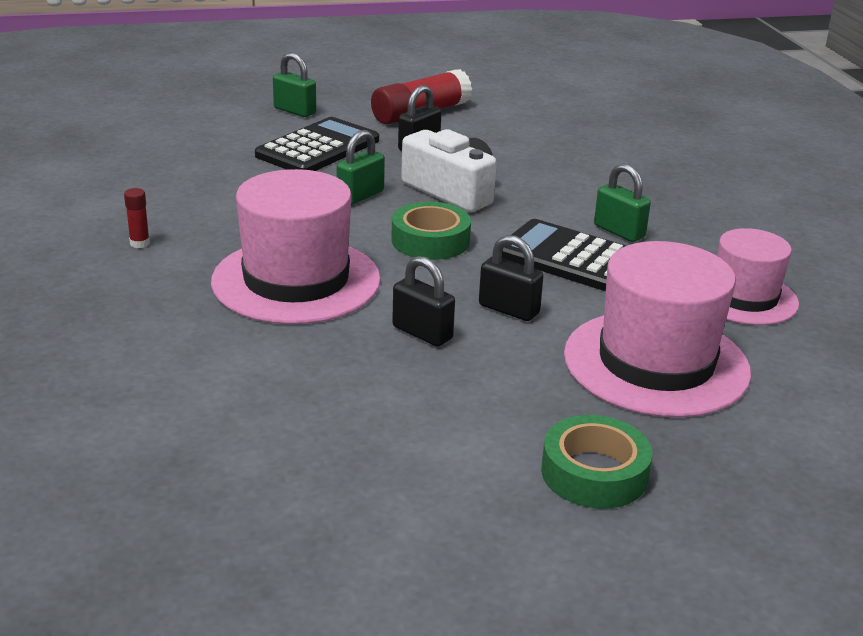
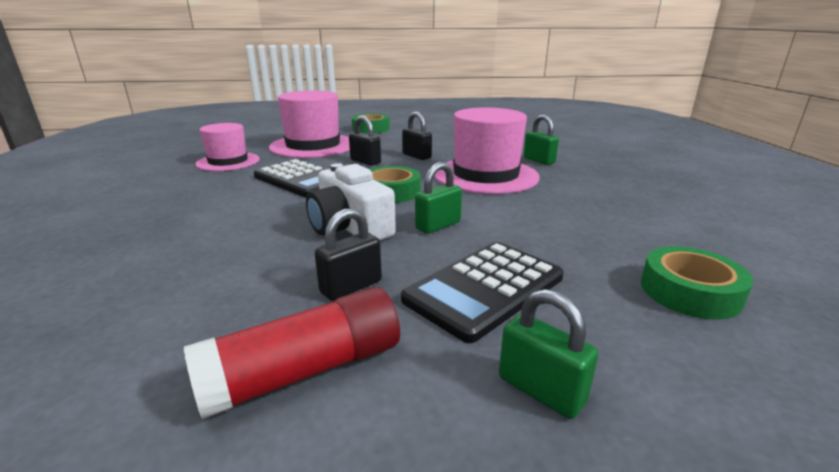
camera: 170 degrees left, 5 degrees down
(139, 243) = (605, 197): red glue stick -> none
(161, 151) = (689, 292): none -> green tape
(619, 231) = (246, 193): green padlock -> green padlock (539, 160)

